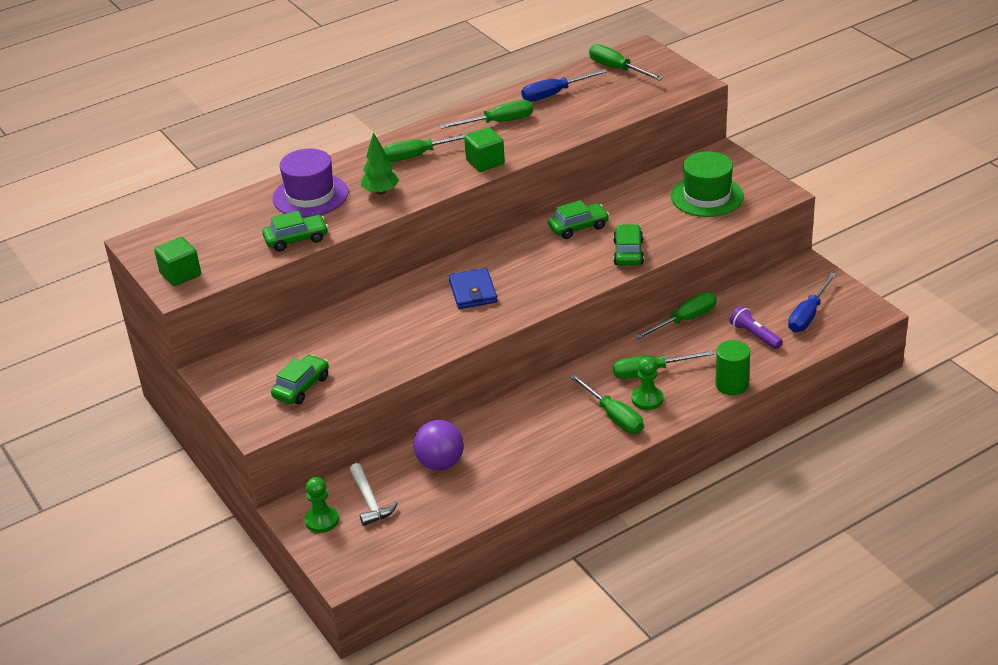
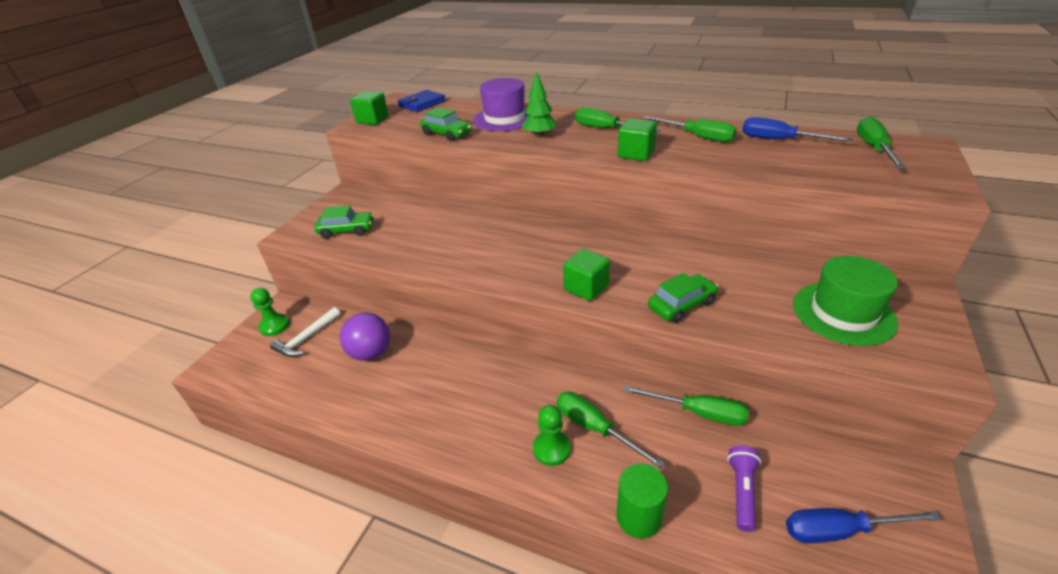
camera: 55 degrees right, 0 degrees up
(473, 291) = (527, 248): blue wallet -> blue wallet (422, 104)
(560, 284) = (586, 288): none -> green cube
(578, 227) = (678, 258): green car -> none
(613, 416) = (506, 435): green screwdriver -> none

